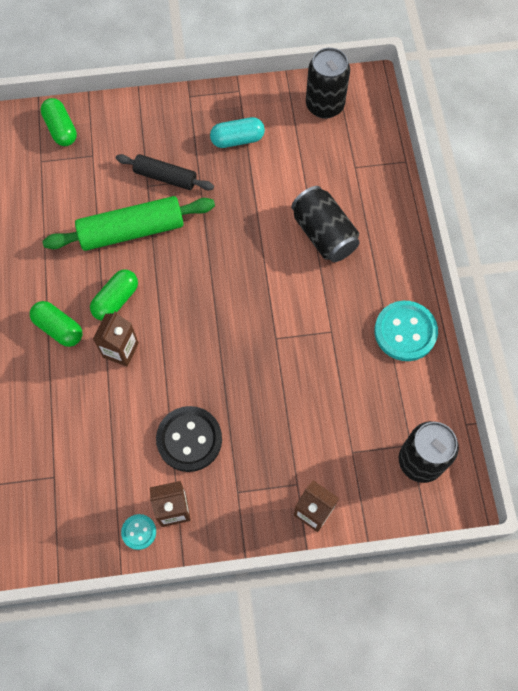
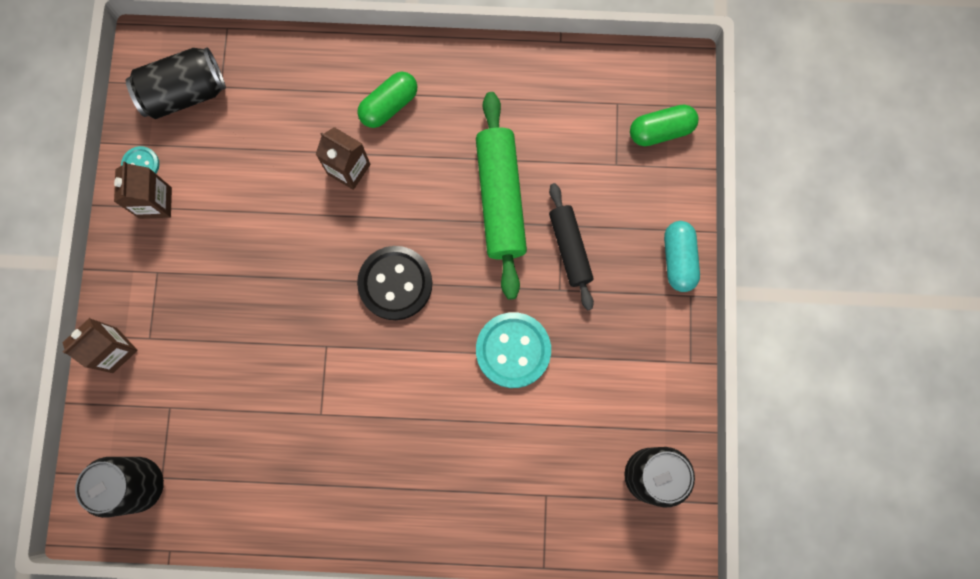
camera: 100 degrees right, 10 degrees up
(116, 300) = (412, 171): green capsule -> none
(165, 177) = (570, 248): black rolling pin -> black rolling pin turned 45 degrees counterclockwise
(189, 439) = (227, 230): black button -> black button (395, 283)
(237, 139) = (612, 347): turquoise capsule -> turquoise capsule (678, 259)
(324, 234) = (453, 433): black can -> black can (185, 93)
(405, 332) = (300, 506): turquoise button -> turquoise button (513, 350)

